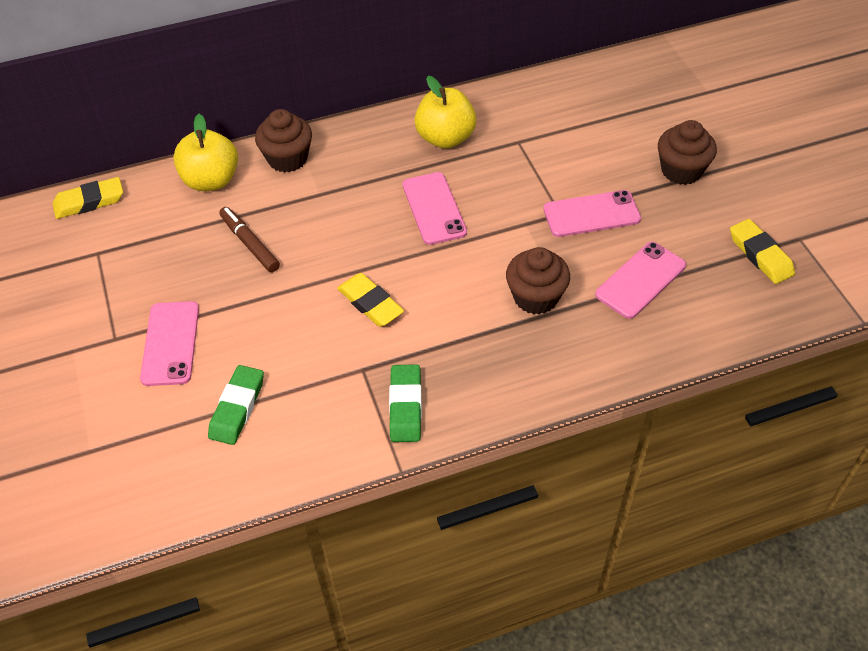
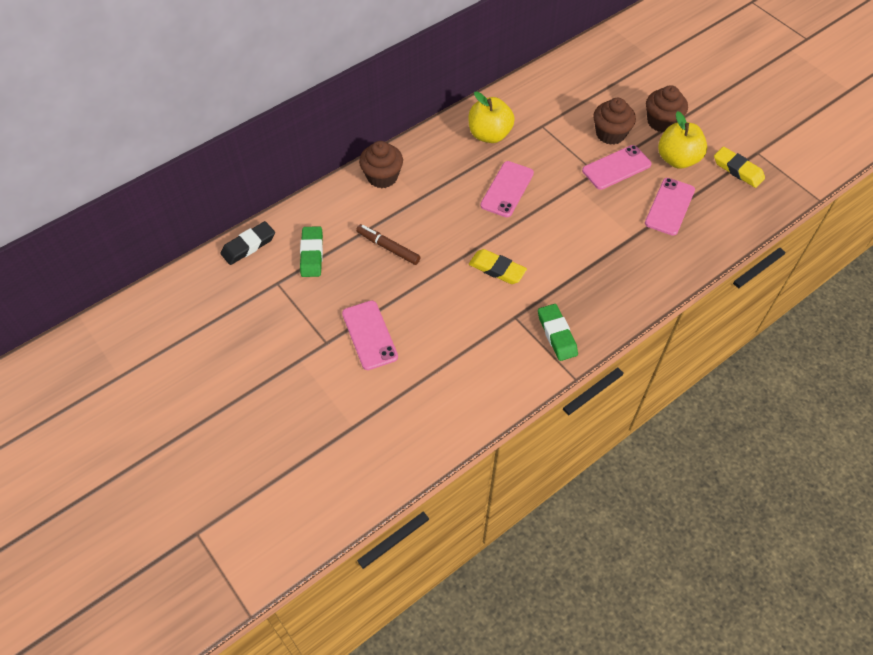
camera: 20 degrees left, 5 degrees up
(89, 202) = (248, 245): yellow eraser -> black eraser
(211, 180) = (333, 207): yellow apple -> yellow apple (677, 159)
(237, 408) = (442, 367): green eraser -> green eraser (312, 254)
(434, 208) = (507, 189): pink phone -> pink phone turned 60 degrees clockwise
(535, 297) = (607, 236): brown cupcake -> brown cupcake (610, 134)

